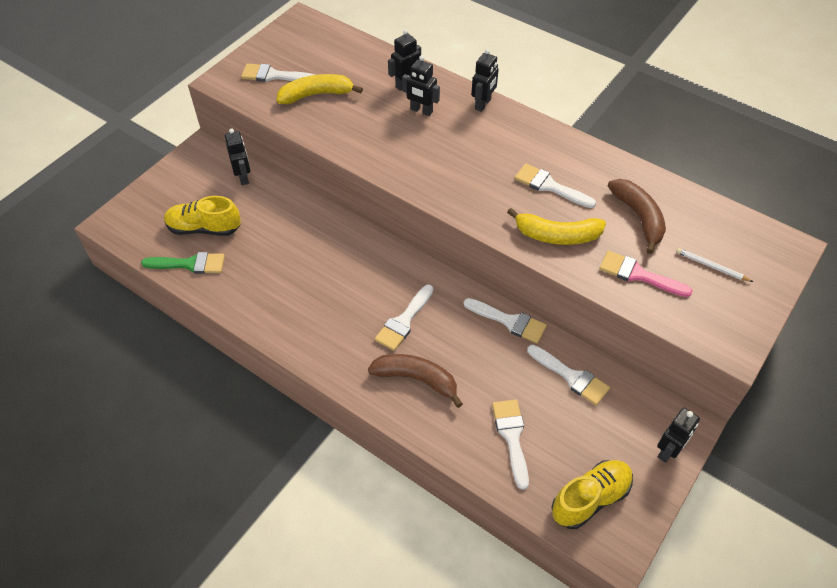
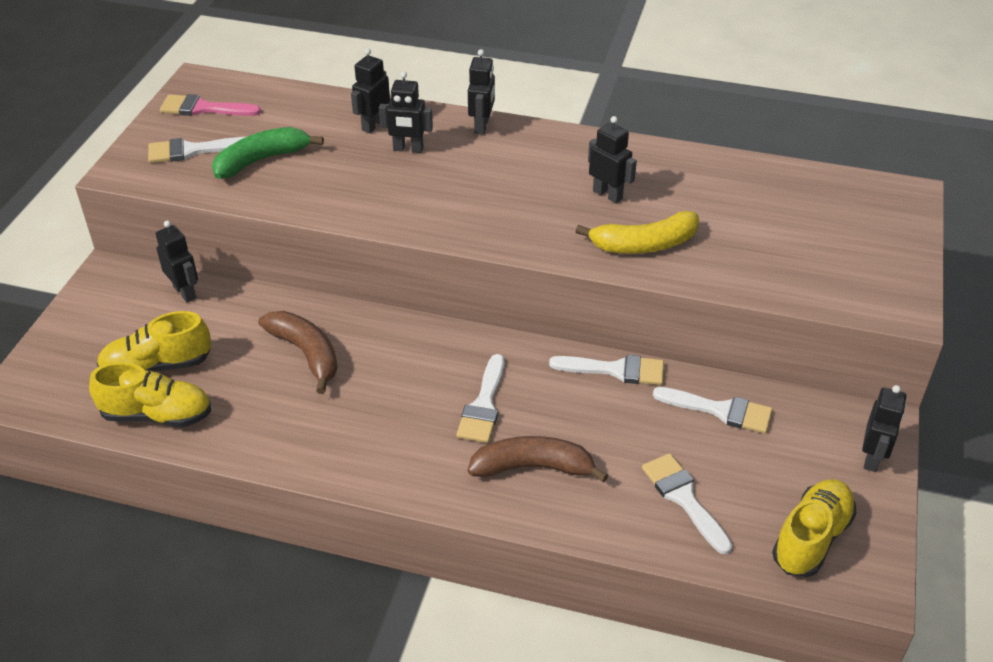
camera: 20 degrees left, 10 degrees down
(190, 264) = (157, 415): green brush -> yellow shoe
(316, 95) = (262, 160): yellow banana -> green banana
(549, 186) = (608, 195): white brush -> black robot
(638, 218) = (728, 203): brown banana -> brown banana (306, 354)
(638, 274) = (759, 262): pink brush -> pink brush (203, 108)
(711, 266) = (835, 233): white pencil -> none

